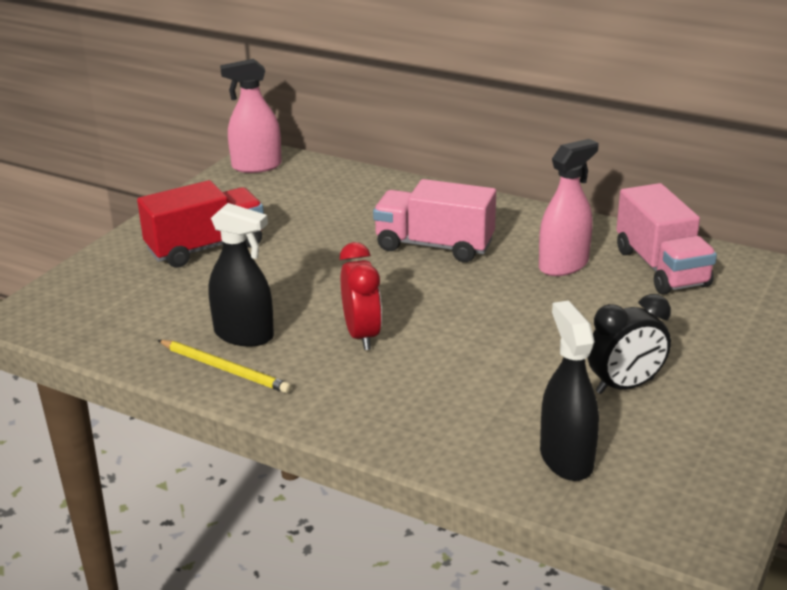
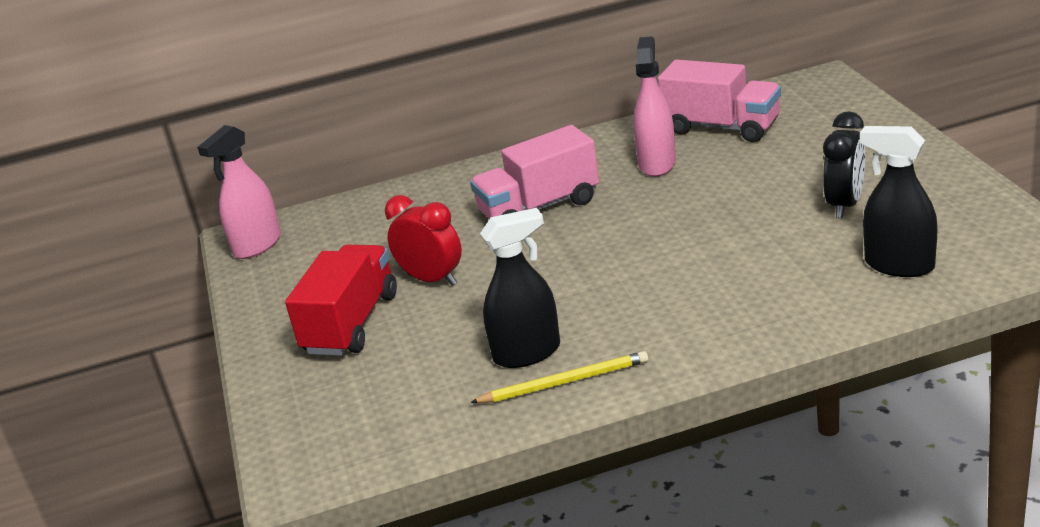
camera: 40 degrees left, 0 degrees up
(362, 335) = (616, 293): red clock -> red clock (432, 279)

